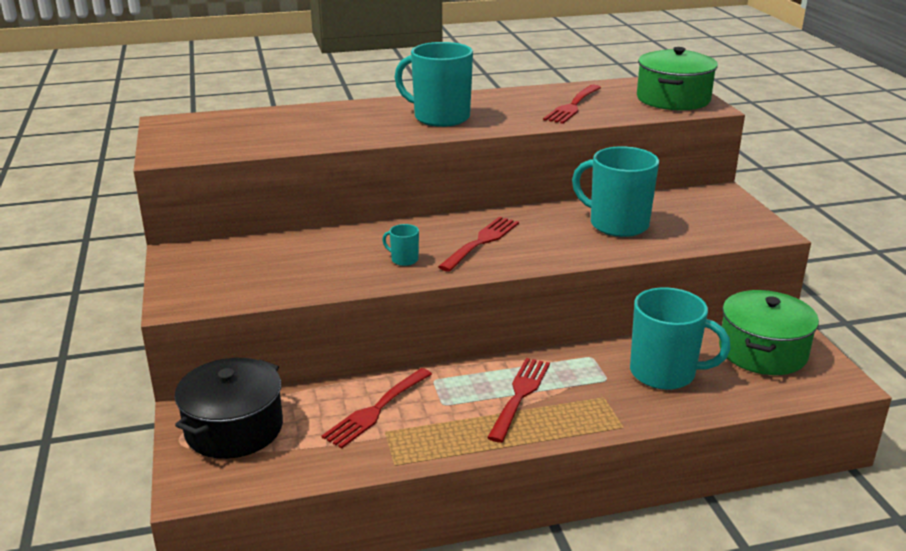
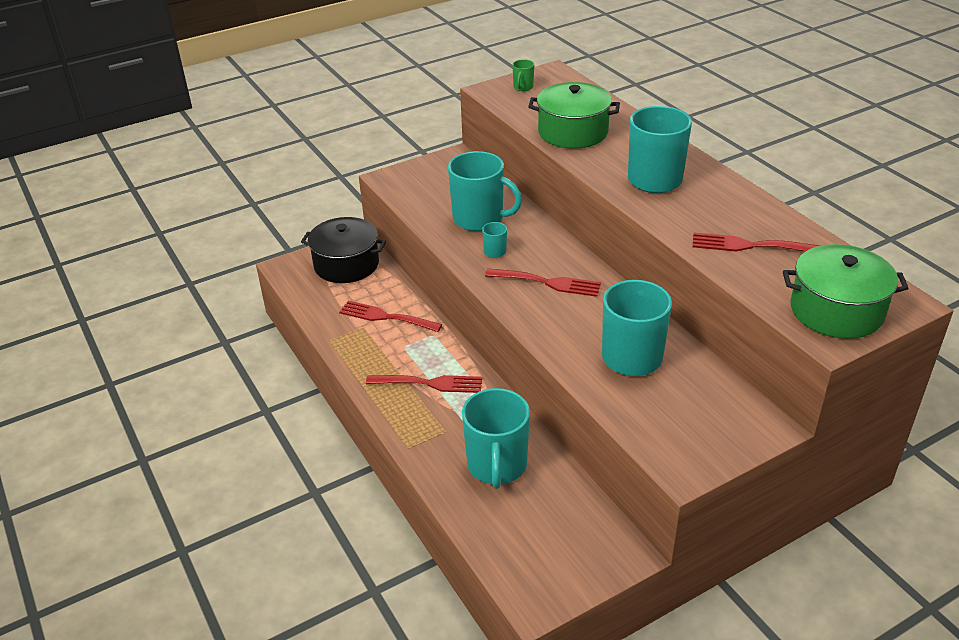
camera: 75 degrees right, 10 degrees up
(183, 140) = (523, 87): none -> green mug
(332, 259) = (479, 219): none -> turquoise mug
(762, 351) = (566, 535): green pot -> green pot (573, 132)

